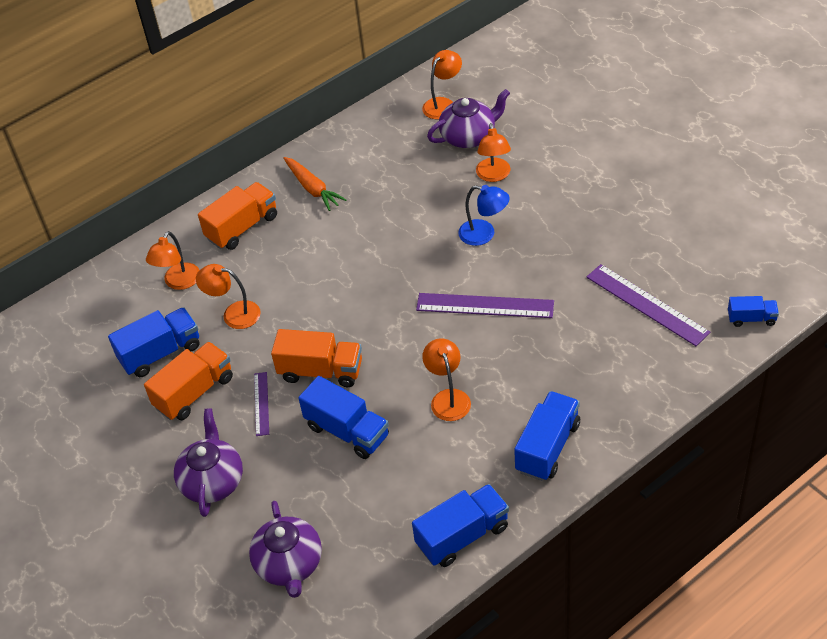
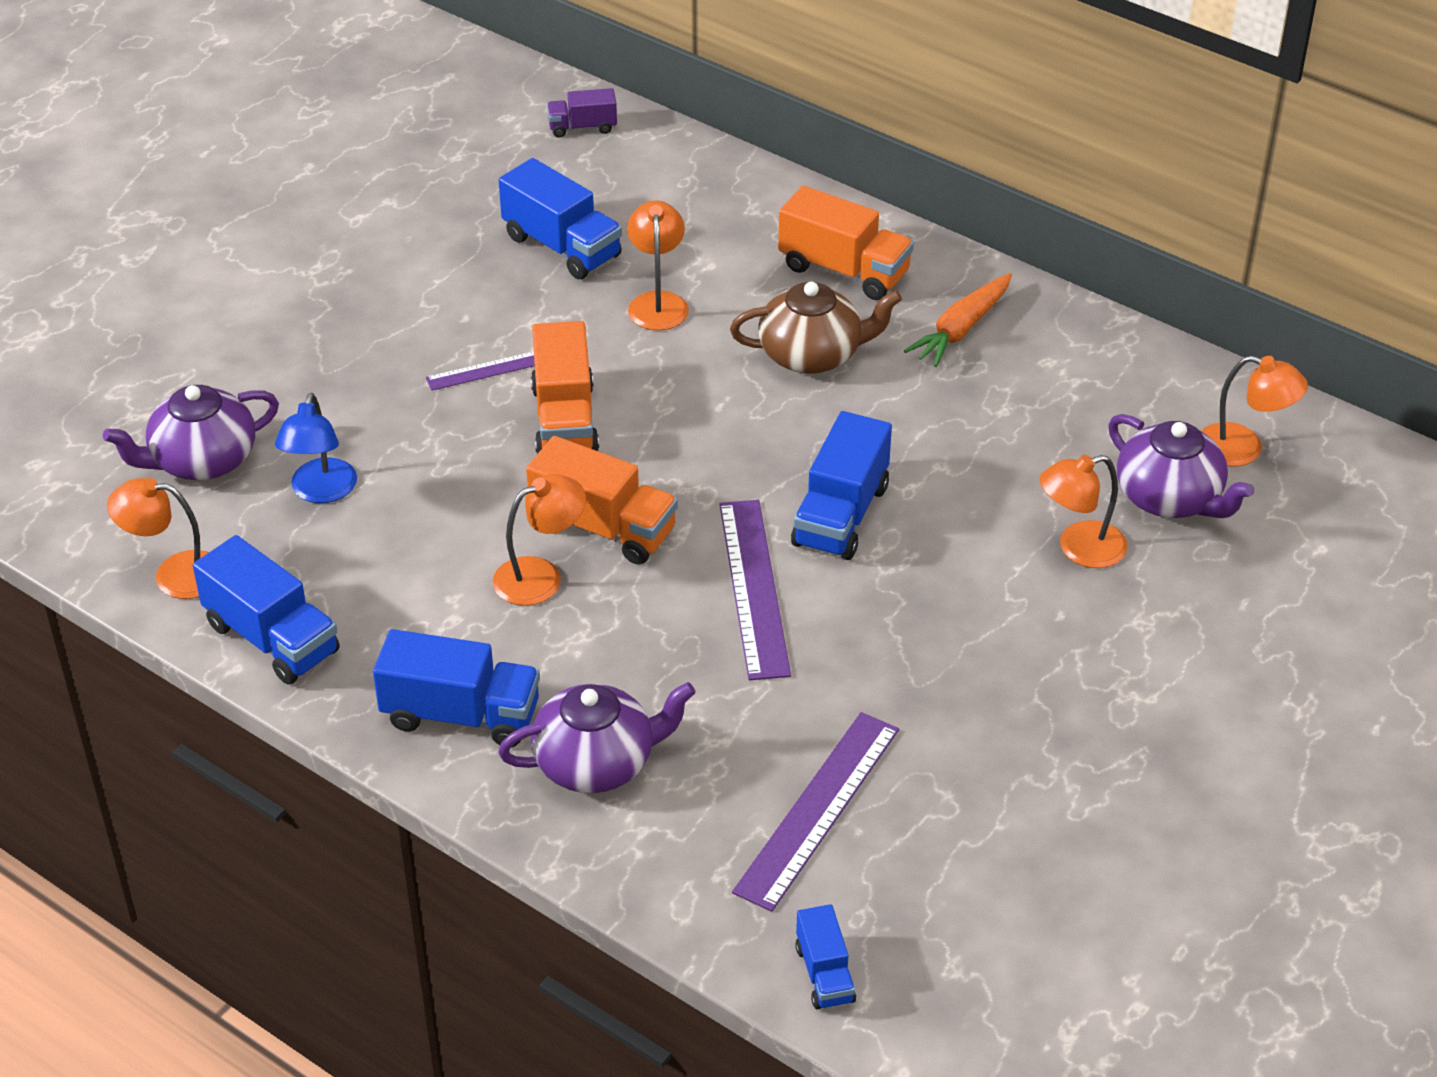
camera: 70 degrees right, 5 degrees down
(46, 328) = (582, 127): none -> purple truck
(178, 282) = (706, 231): orange lamp -> orange lamp (174, 574)
(194, 392) = (495, 297): orange truck -> orange truck (603, 528)
(212, 481) = (337, 352): purple teapot -> purple teapot (596, 763)
(308, 252) = (812, 355): none -> brown teapot
(347, 431) = (452, 472): blue truck -> blue truck (841, 515)
(484, 234) = (924, 559): blue lamp -> blue lamp (321, 491)

